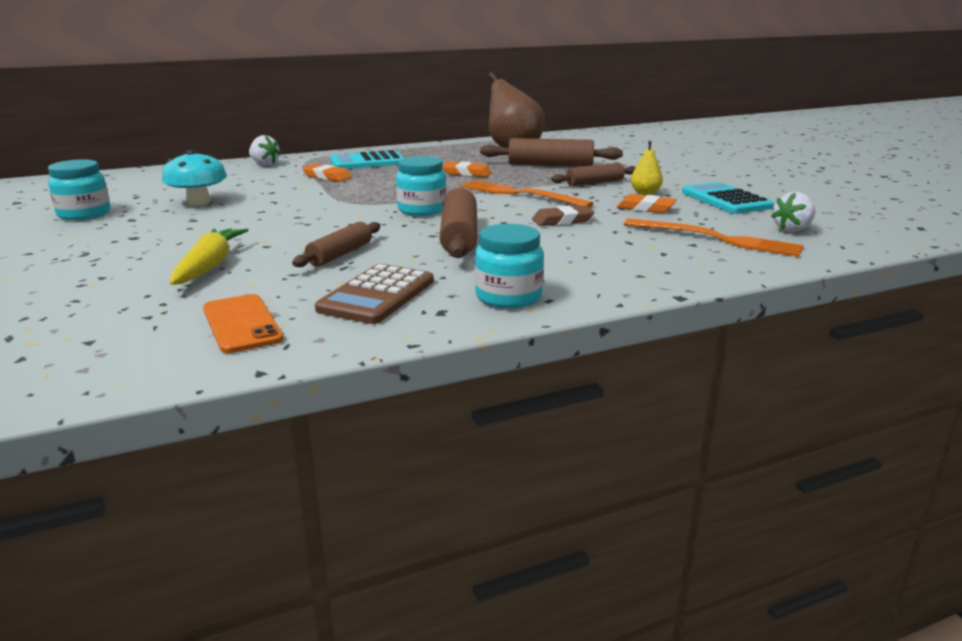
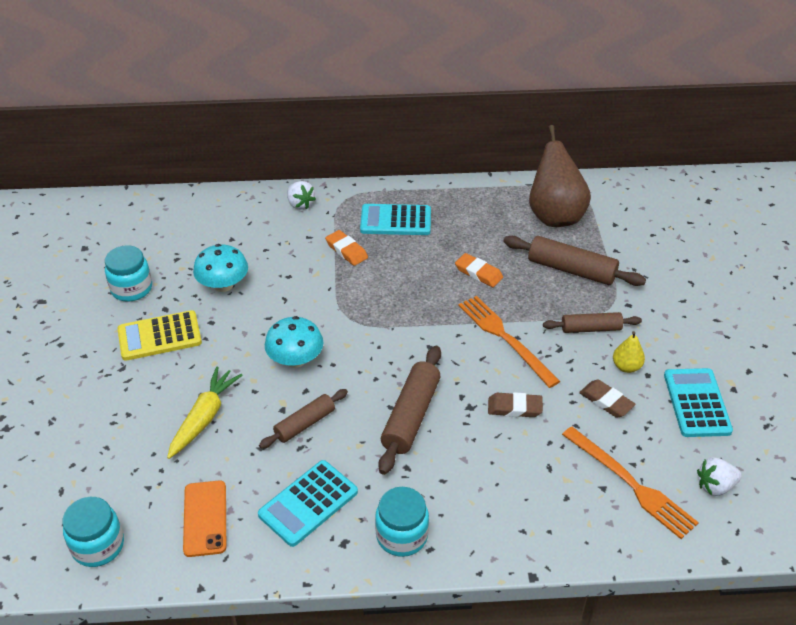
camera: 20 degrees right, 20 degrees up
(130, 232) = (159, 336): none -> yellow calculator
(306, 225) = (295, 359): none -> turquoise mushroom
(377, 295) = (308, 503): brown calculator -> turquoise calculator
(422, 210) = (402, 351): turquoise jar -> turquoise jar (98, 546)
(645, 208) = (606, 401): orange eraser -> brown eraser

